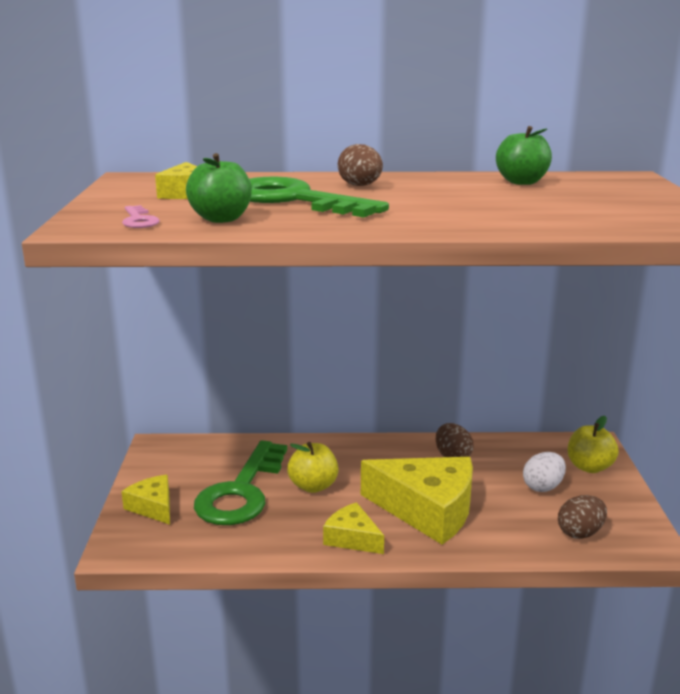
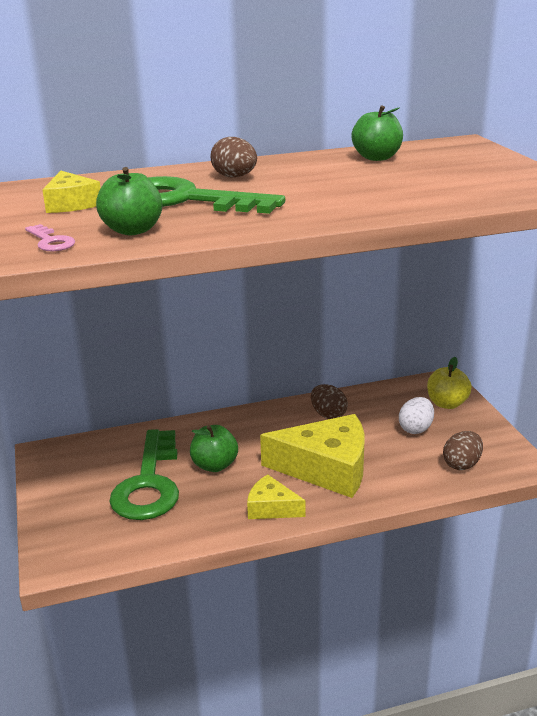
camera: 15 degrees left, 5 degrees up
(153, 507) = (69, 515): yellow cheese -> none
(313, 486) = (214, 465): yellow apple -> green apple

